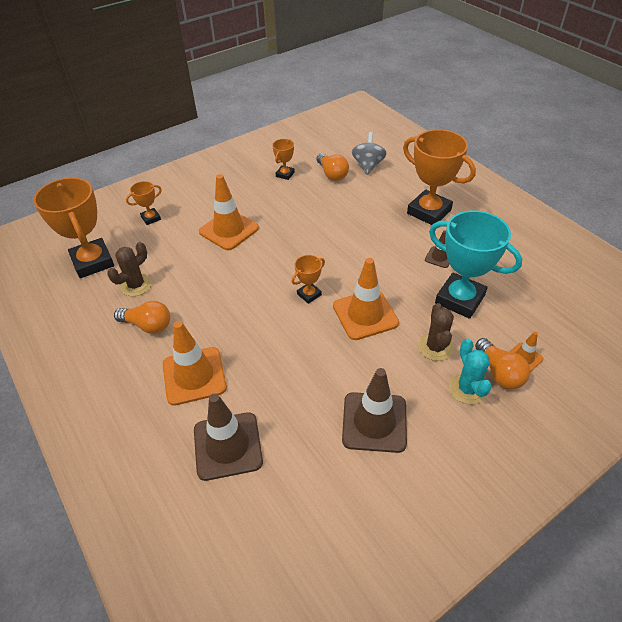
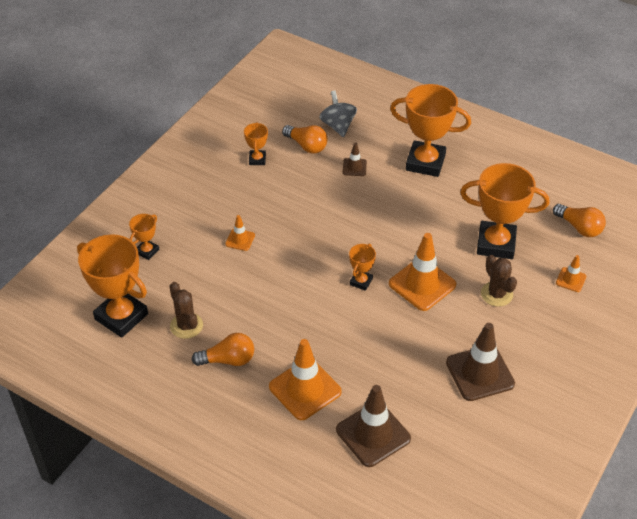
camera: 25 degrees left, 0 degrees up
(136, 285) = (186, 326): brown cactus -> brown cactus turned 45 degrees counterclockwise
(229, 230) = (240, 240): orange traffic cone -> orange traffic cone, size x0.49
(439, 257) = (458, 208): brown traffic cone -> brown traffic cone (354, 167)
(459, 299) = (496, 244): turquoise trophy -> orange trophy
(467, 389) = (539, 321): turquoise cactus -> none
(499, 372) = (557, 299): orange light bulb -> orange light bulb (579, 227)

